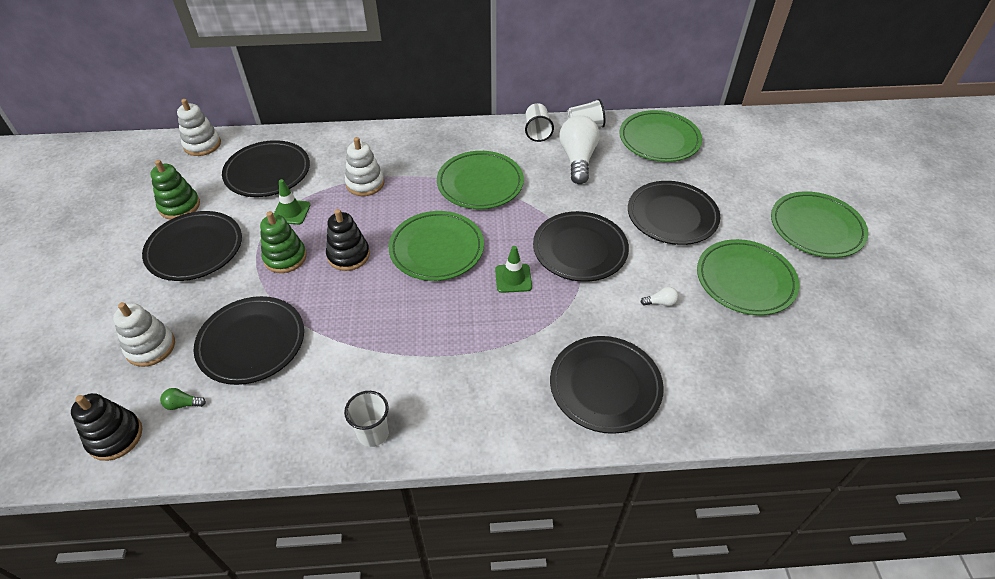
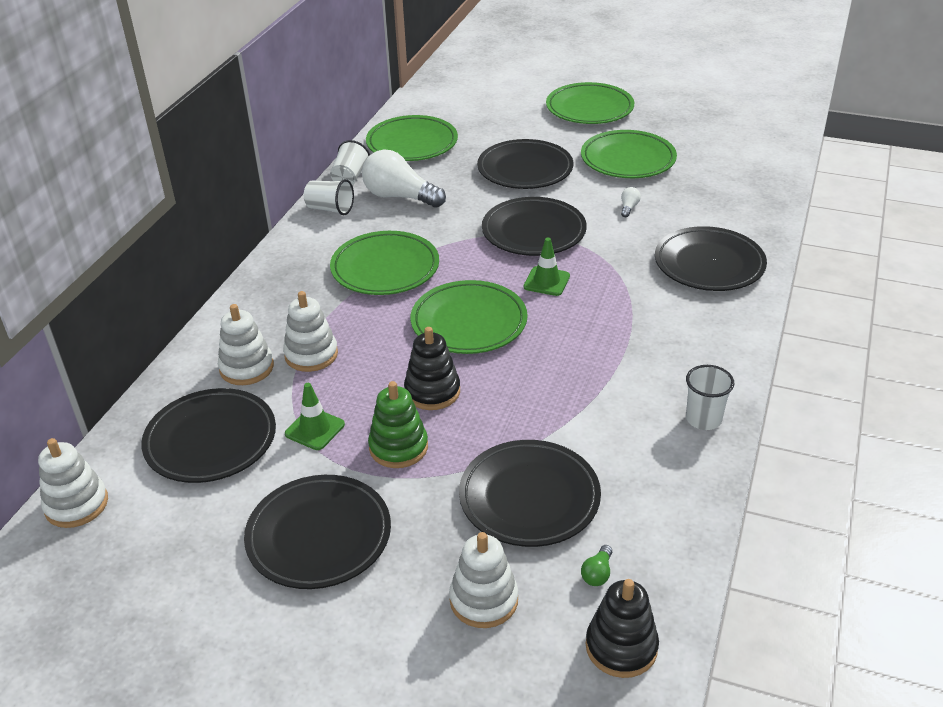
camera: 65 degrees left, 10 degrees down
(179, 206) = (208, 545): green stacking toy -> none
(340, 161) = (246, 368): none -> white stacking toy

